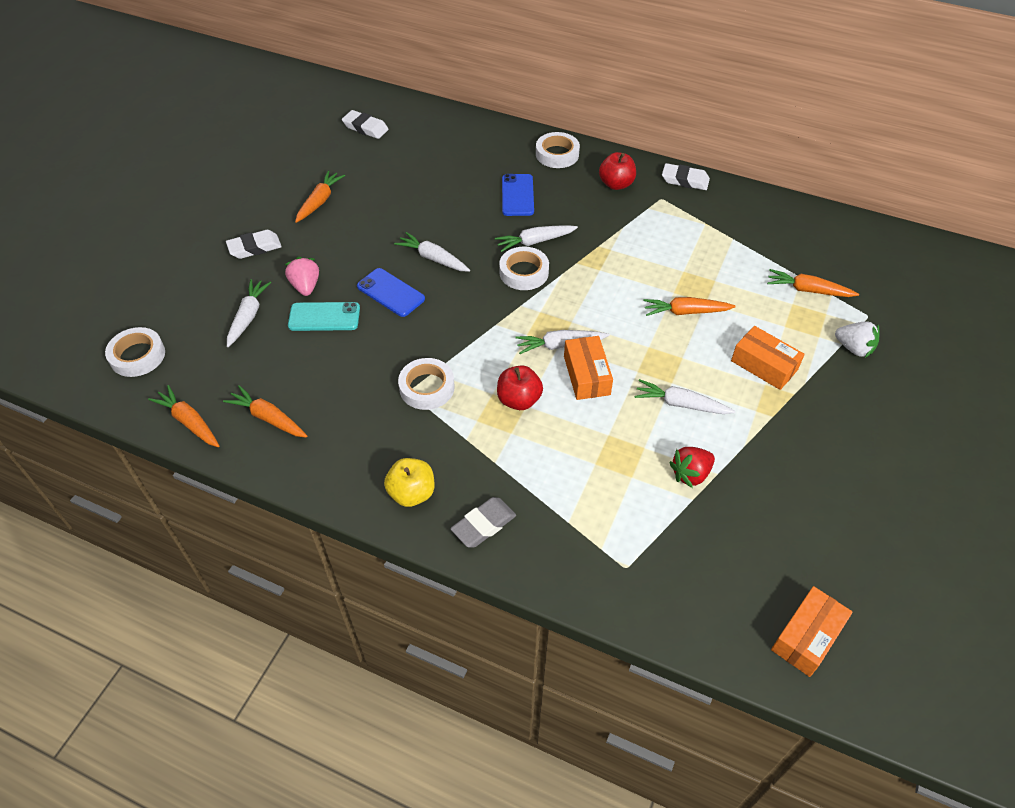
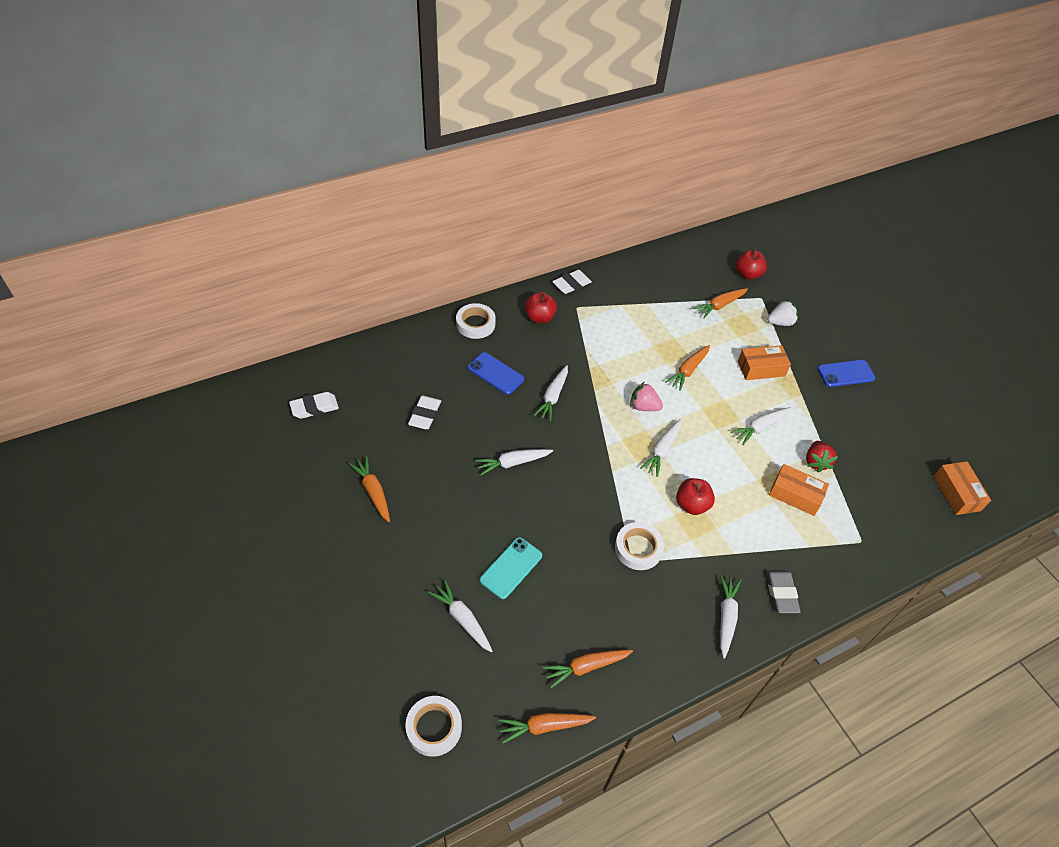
camera: 55 degrees left, 0 degrees up
(255, 247) = (383, 568): white eraser -> white eraser (425, 415)
(305, 286) = (465, 560): pink strawberry -> pink strawberry (643, 406)
(390, 292) = (524, 510): blue phone -> blue phone (845, 373)
(412, 493) = (726, 617): yellow apple -> white carrot
(524, 272) = (577, 423): white tape -> none
(586, 375) = (699, 455): orange box -> orange box (795, 495)
(886, 288) = (747, 274): none -> red apple

